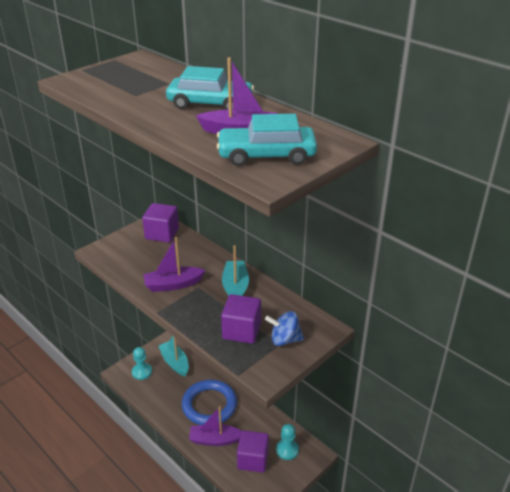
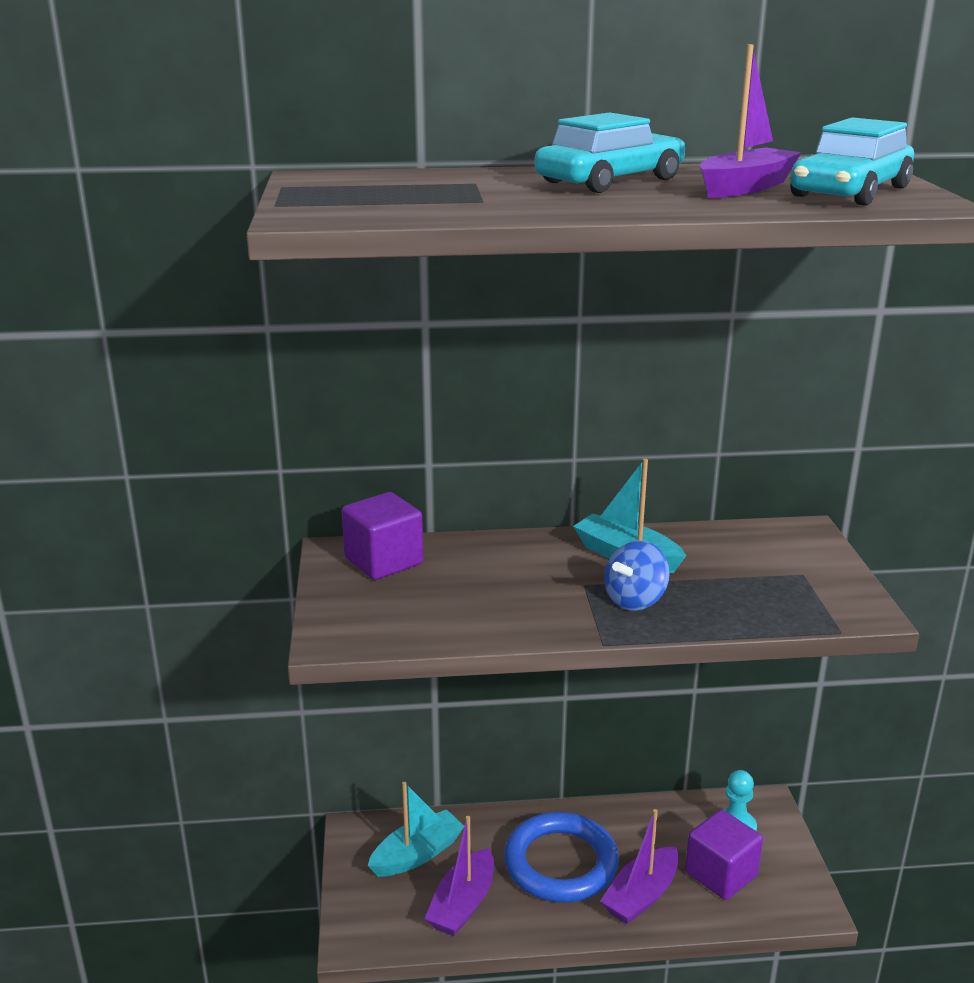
camera: 50 degrees left, 10 degrees down
(142, 372) = (388, 909): turquoise pawn -> none
(173, 284) = (546, 603): purple boat -> purple boat (463, 904)
(175, 362) = (417, 854): turquoise boat -> turquoise boat turned 135 degrees clockwise
(241, 331) = (740, 590): purple cube -> none
(284, 339) = (798, 567): blue spinning top -> blue spinning top (635, 600)

